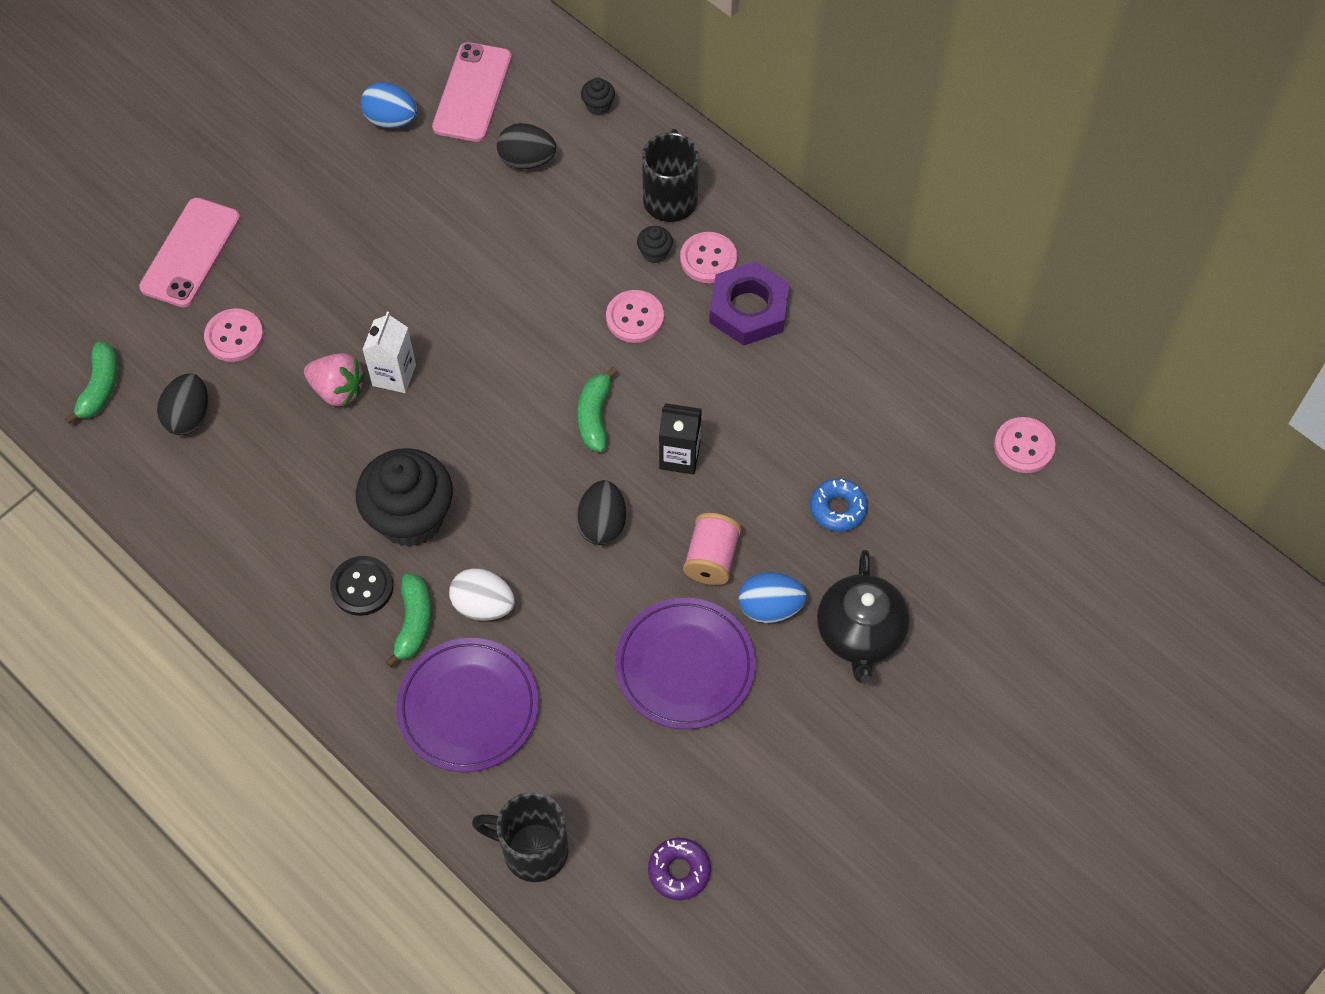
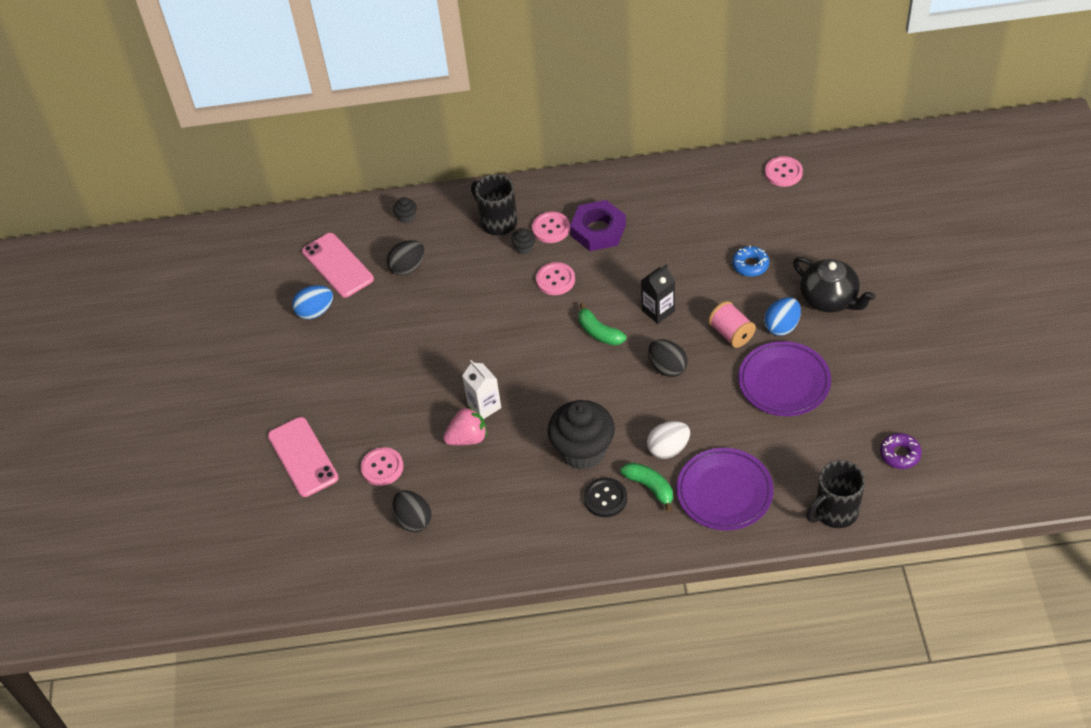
camera: 45 degrees left, 10 degrees down
(100, 388) = (349, 554): green banana -> none

